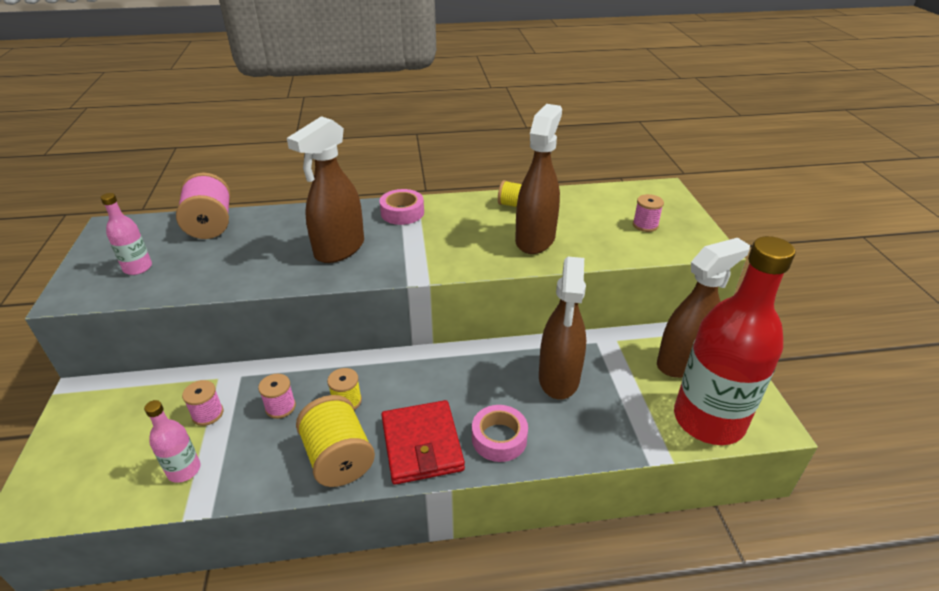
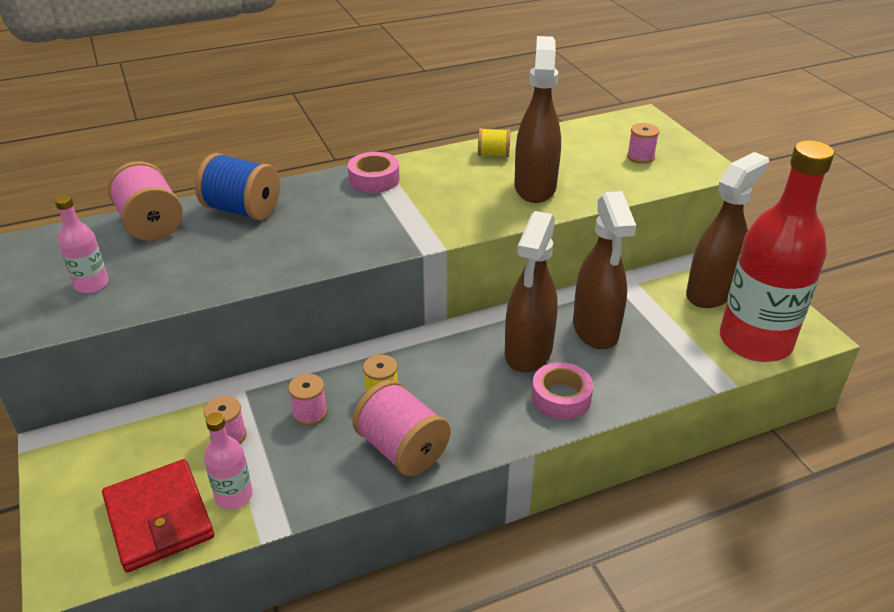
camera: 15 degrees left, 0 degrees up
(285, 223) = (242, 210): none -> blue spool
(338, 458) = (402, 449): yellow spool -> pink spool
(339, 249) = (324, 228): brown spray bottle -> brown spray bottle (528, 352)
(421, 445) = (484, 419): red wallet -> red wallet (159, 518)

